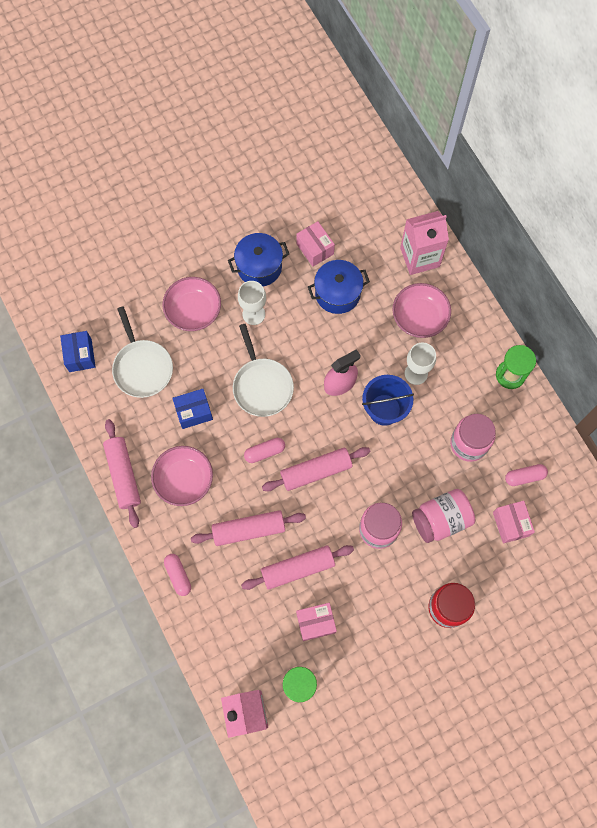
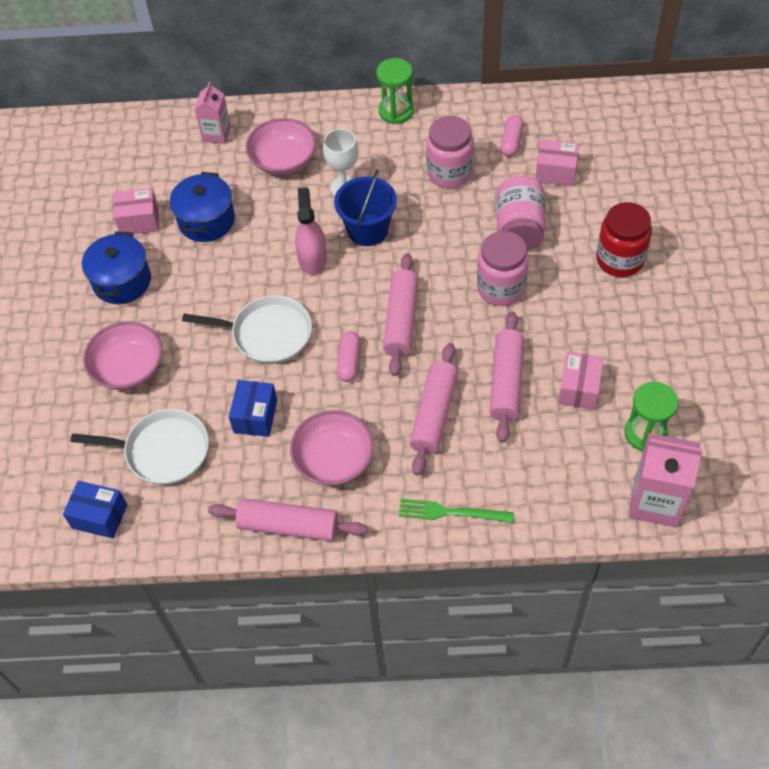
camera: 60 degrees left, 15 degrees down
(178, 575) = (451, 512): pink capsule -> green fork
(253, 314) = (175, 308): white goblet -> none
(419, 257) = (216, 134): pink carton -> pink carton, size x0.62

